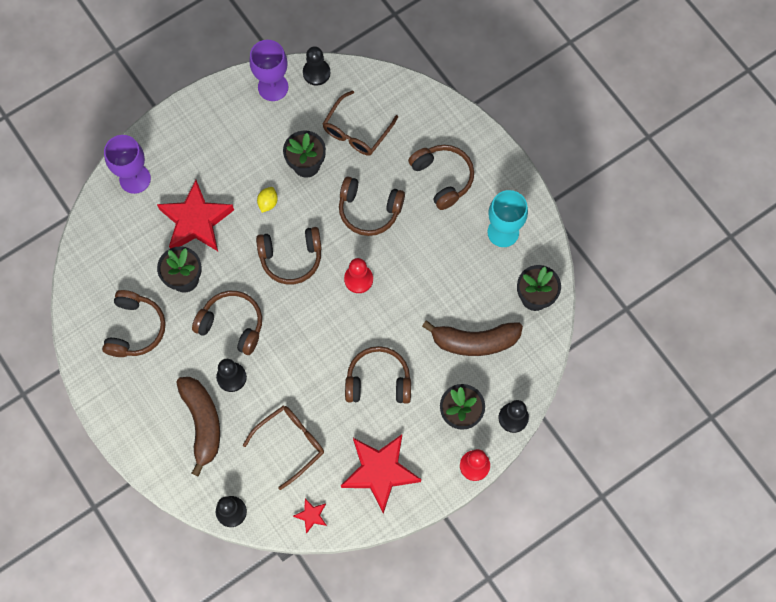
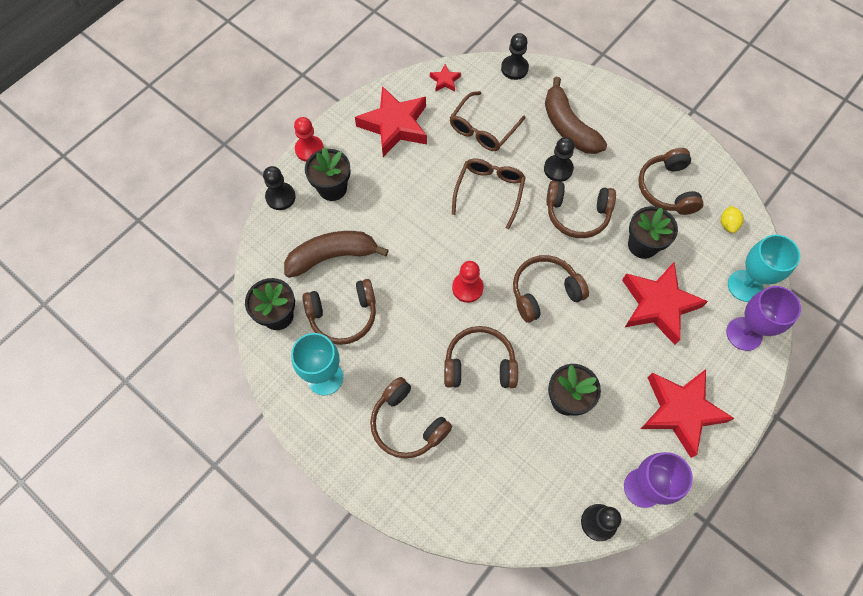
camera: 165 degrees right, 5 degrees down
(112, 218) = (744, 286): none -> turquoise goblet
(218, 132) = (681, 411): none -> red star
(268, 203) = (591, 344): yellow lemon -> yellow lemon (728, 224)
(356, 131) = (524, 456): brown glasses -> brown glasses (489, 192)
(378, 381) = (418, 198): brown headphones -> brown headphones (343, 315)

